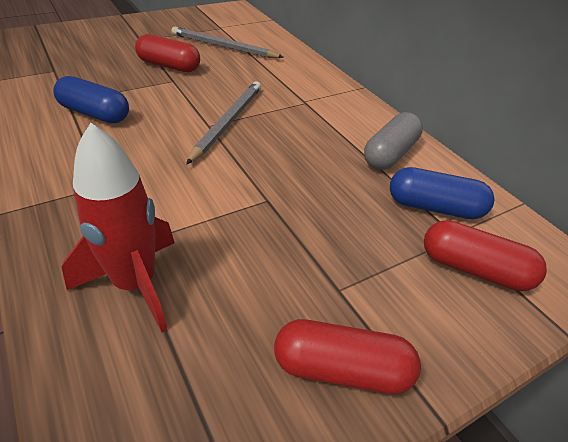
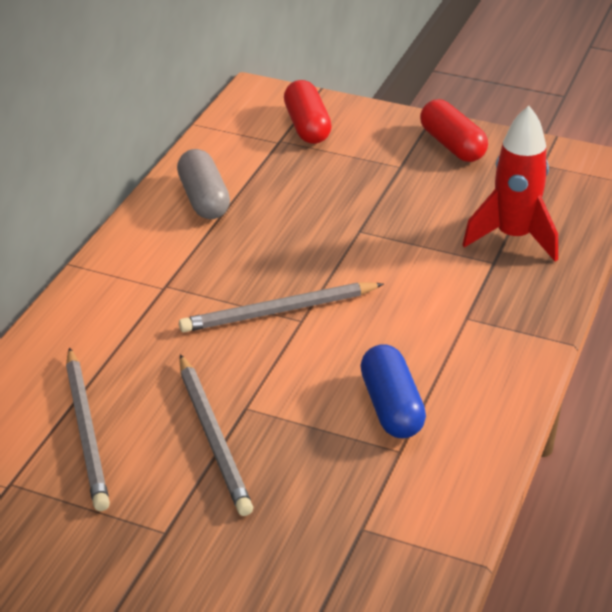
camera: 125 degrees left, 5 degrees down
(169, 66) = (213, 437): red capsule -> grey pencil
(390, 154) = (204, 199): grey capsule -> grey capsule turned 75 degrees clockwise
(434, 207) = (257, 157): blue capsule -> none

